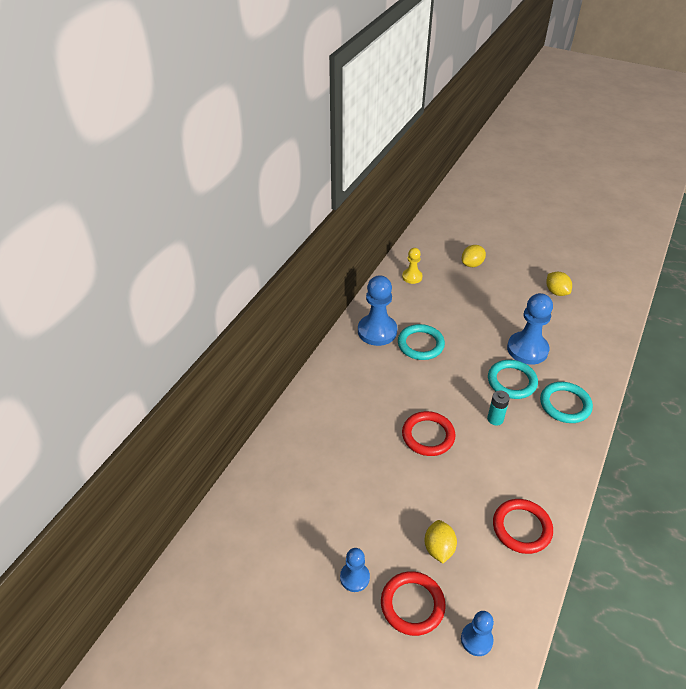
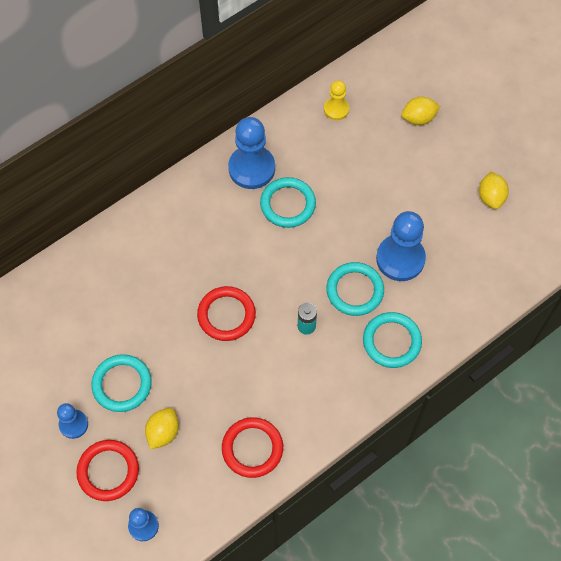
camera: 25 degrees right, 20 degrees up
(377, 524) = (122, 384): none -> turquoise ring

